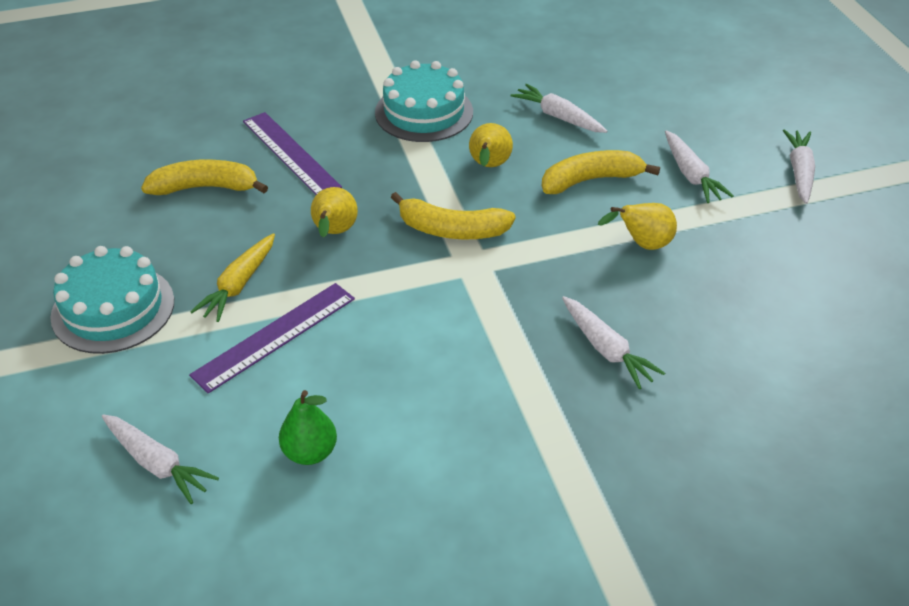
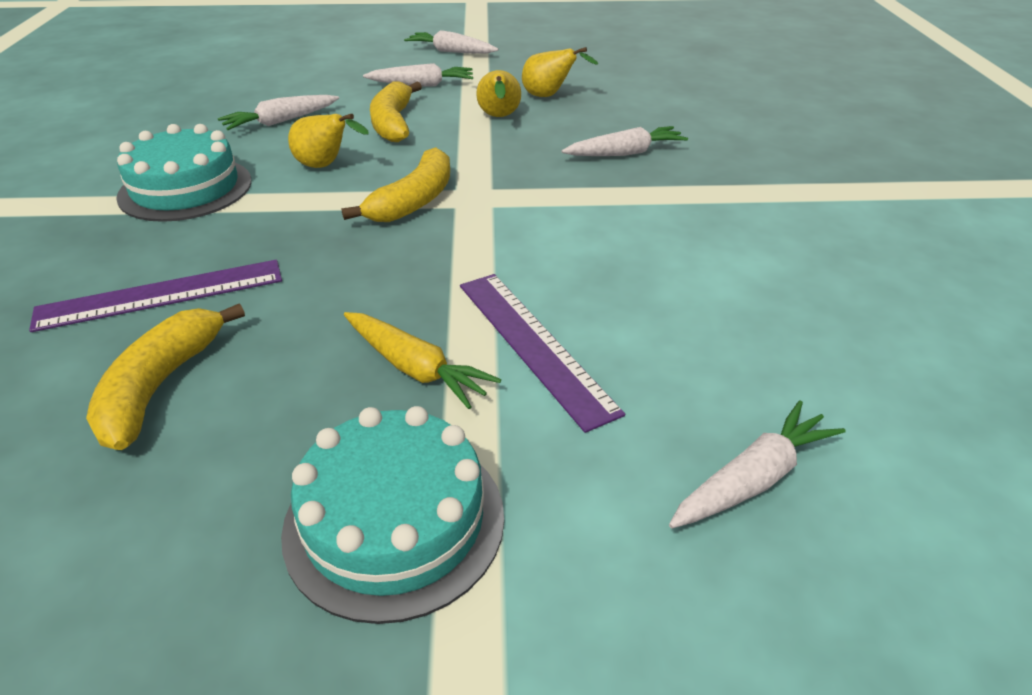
camera: 75 degrees left, 5 degrees down
(310, 452) = (739, 336): green pear -> none
(334, 233) = (362, 277): yellow pear -> yellow pear (549, 96)

